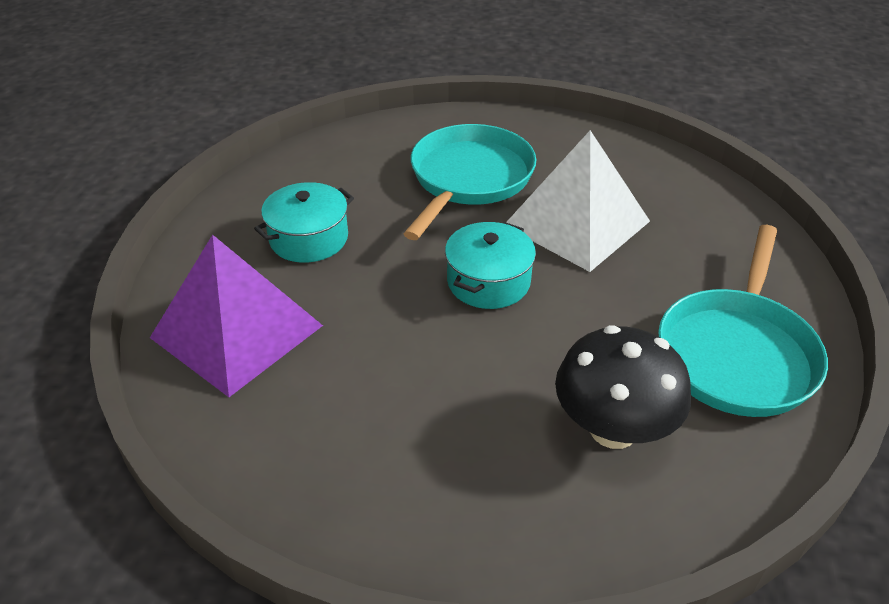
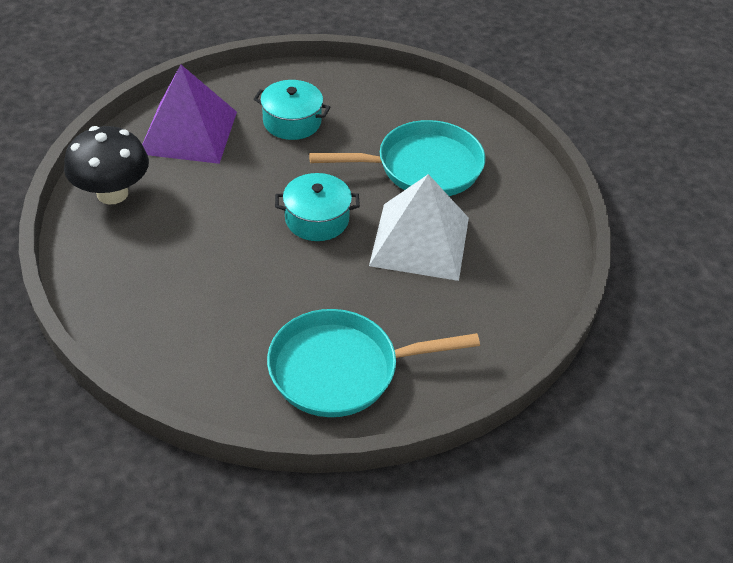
camera: 55 degrees right, 5 degrees up
(613, 428) = (223, 324): black mushroom -> black mushroom (112, 193)

